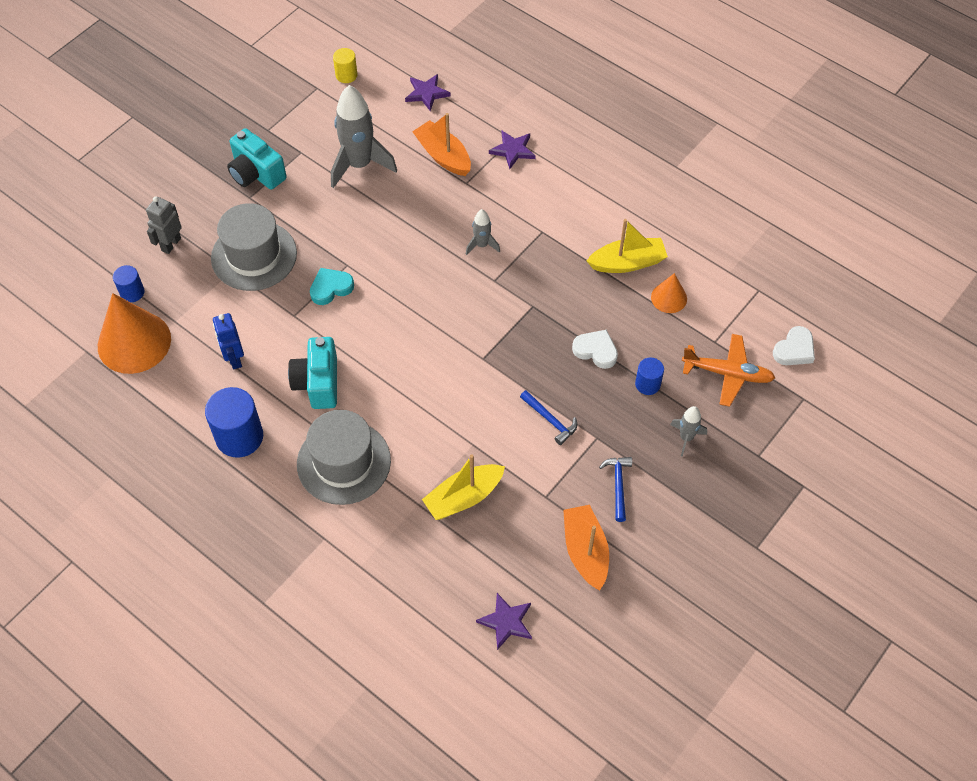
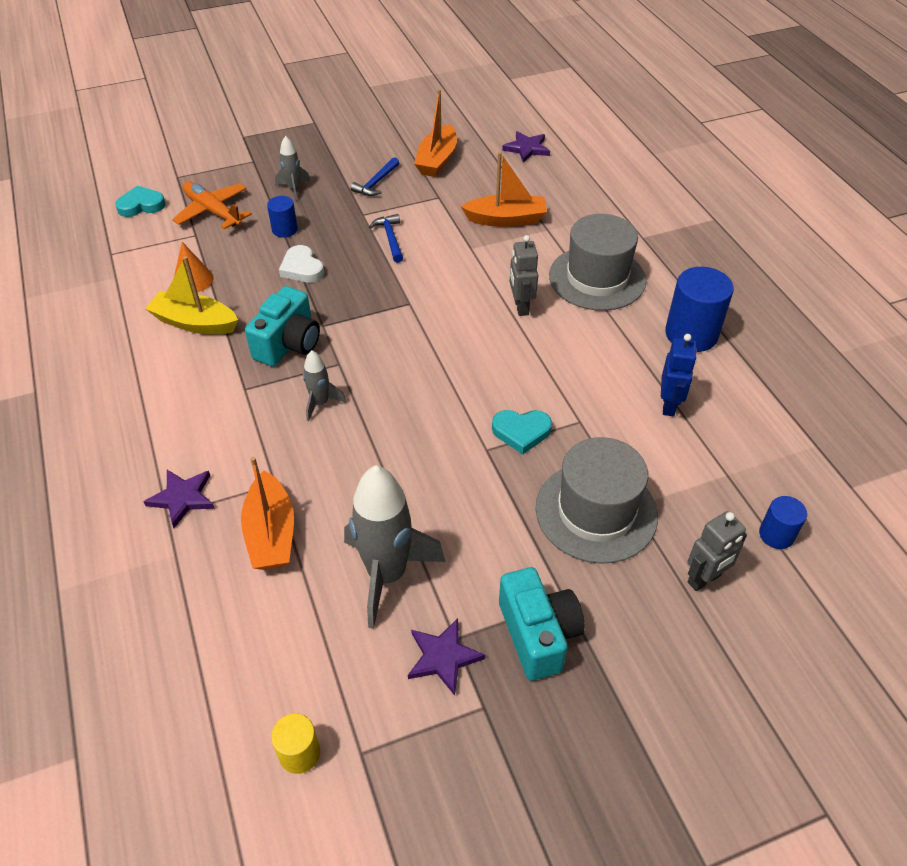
camera: 150 degrees left, 10 degrees down
(134, 342) = (786, 472): orange cone -> none
(318, 383) = (587, 347): turquoise camera -> turquoise camera (288, 344)
(392, 398) = (520, 307): none -> grey robot
(426, 93) = (210, 647): purple star -> purple star (443, 657)
(463, 497) = (506, 219): yellow boat -> orange boat
(794, 349) = (141, 205): white heart -> turquoise heart

